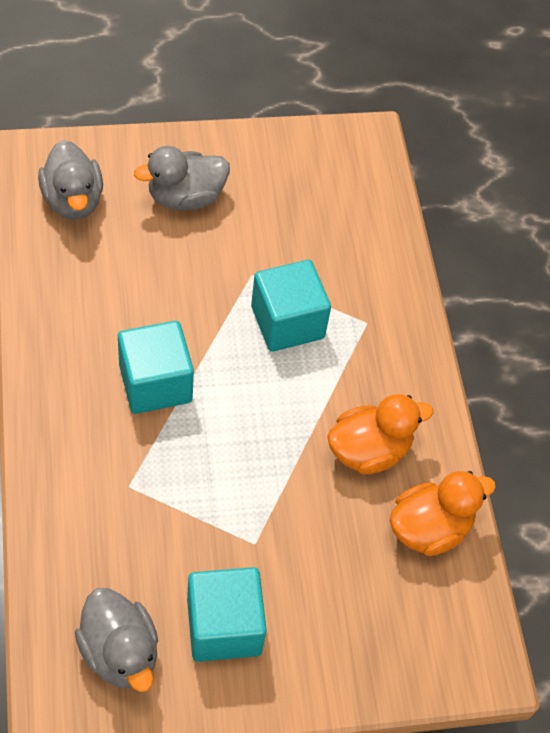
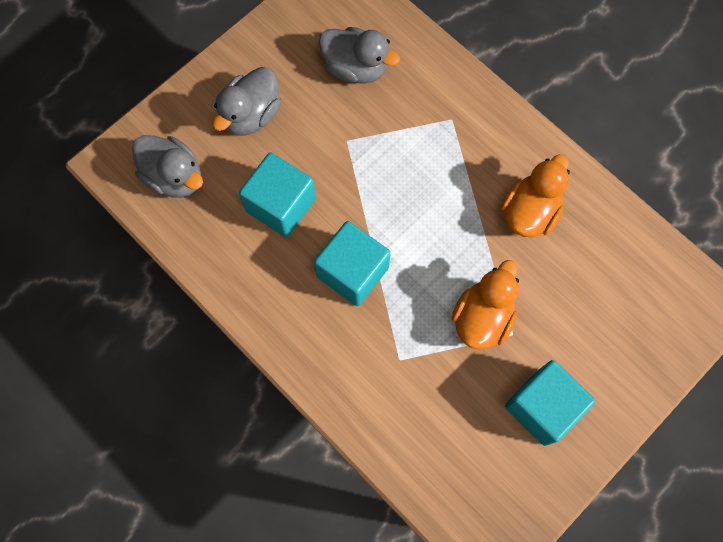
camera: 30 degrees left, 15 degrees up
(120, 652) = (494, 478): grey duck -> grey duck (356, 68)
(287, 322) = (400, 159): turquoise cube -> turquoise cube (281, 205)
(429, 528) = (609, 237): orange duck -> orange duck (482, 317)

